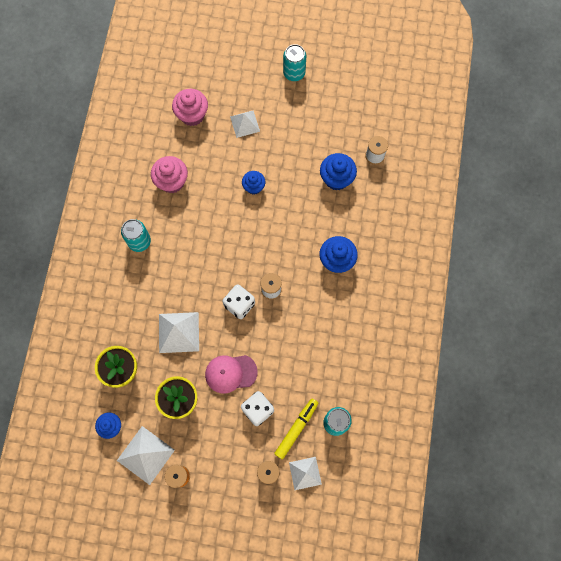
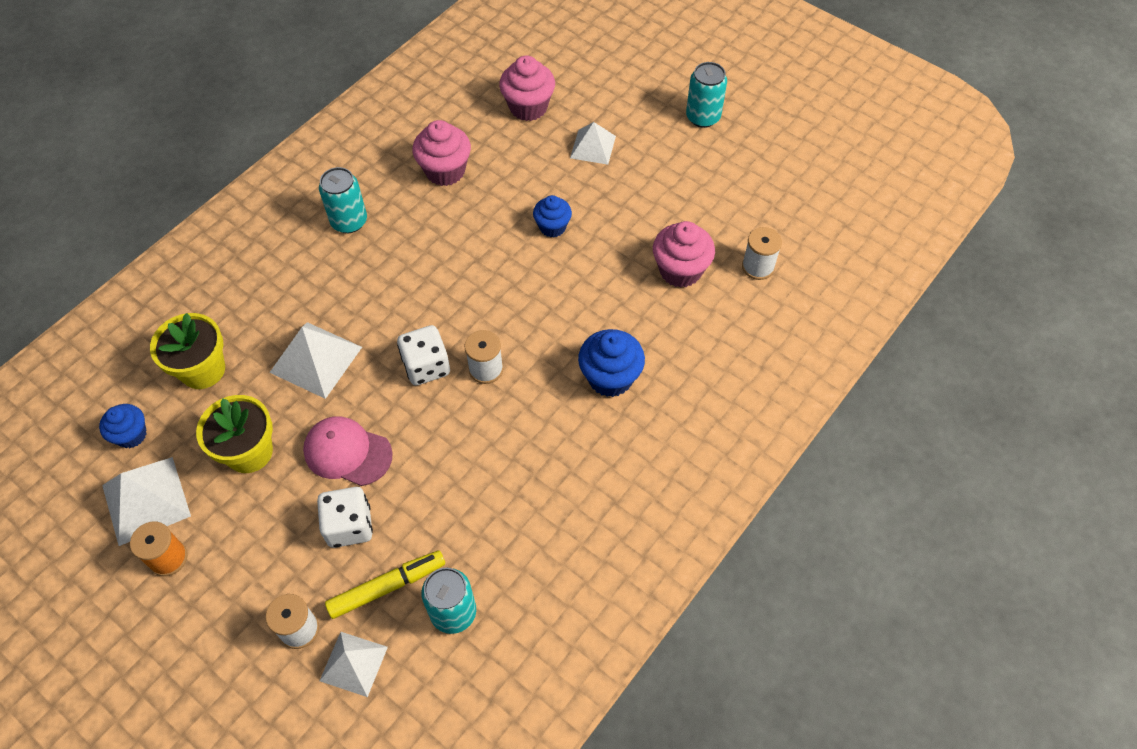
camera: 30 degrees right, 15 degrees down
(336, 179) = (680, 270): blue cupcake -> pink cupcake

